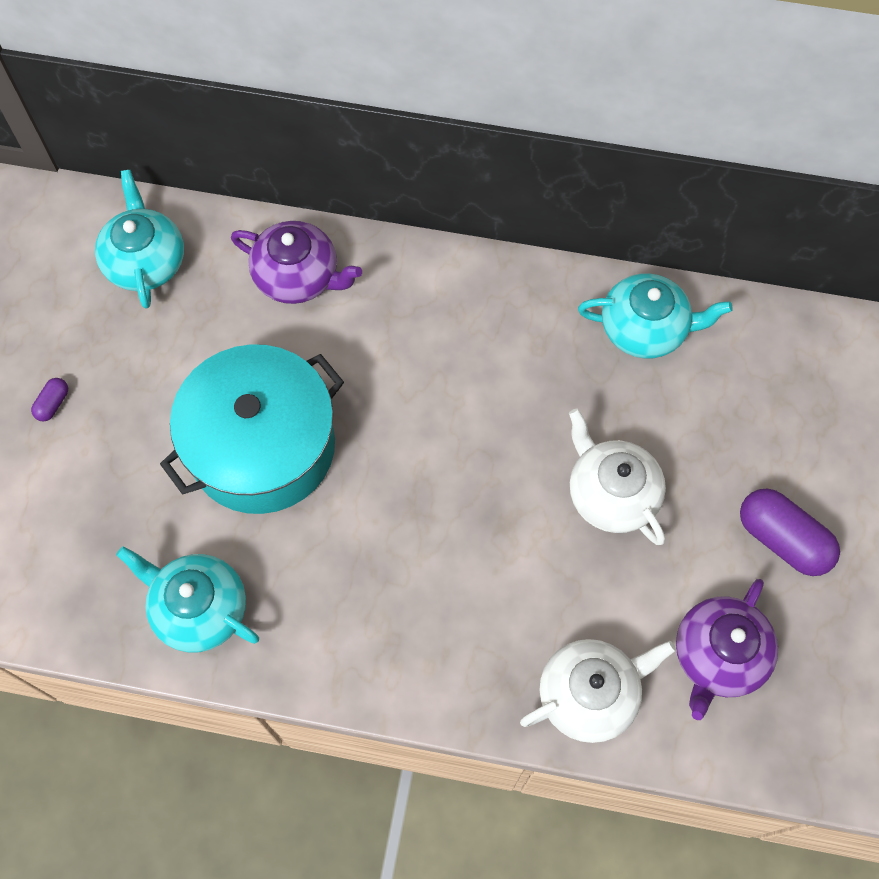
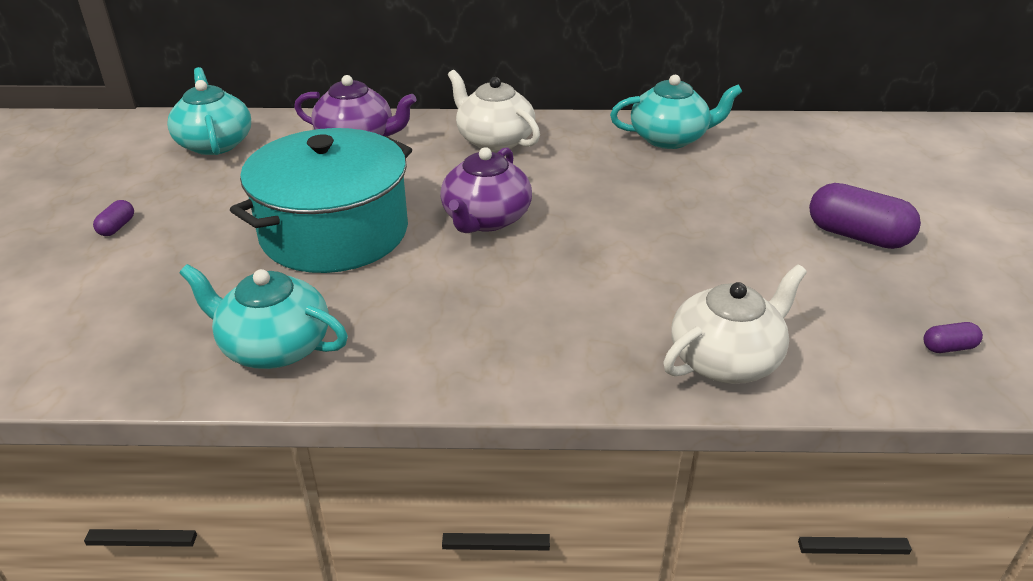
camera: 10 degrees left, 30 degrees down
(611, 494) = (684, 226): white teapot -> white teapot (494, 140)
(718, 655) = (843, 315): purple teapot -> purple teapot (486, 219)
(796, 714) = (948, 347): none -> purple capsule

